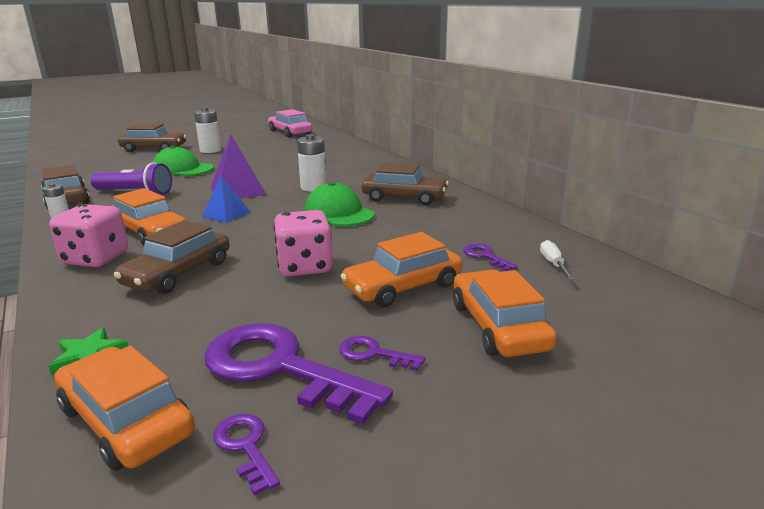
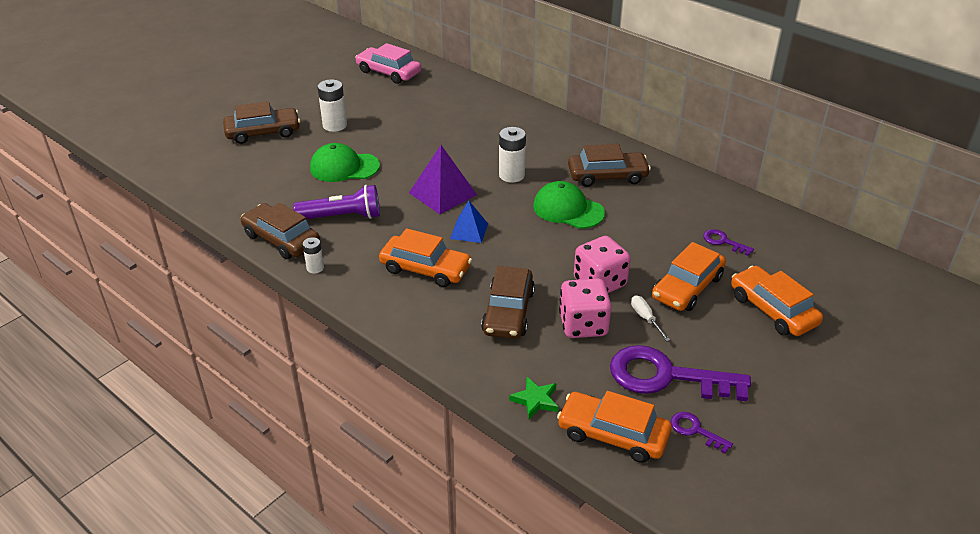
camera: 20 degrees left, 15 degrees up
(96, 258) = (420, 311): pink dice -> pink dice (583, 325)
(373, 354) = (713, 351): purple key -> none
(553, 264) = (775, 240): white screwdriver -> white screwdriver (645, 318)

